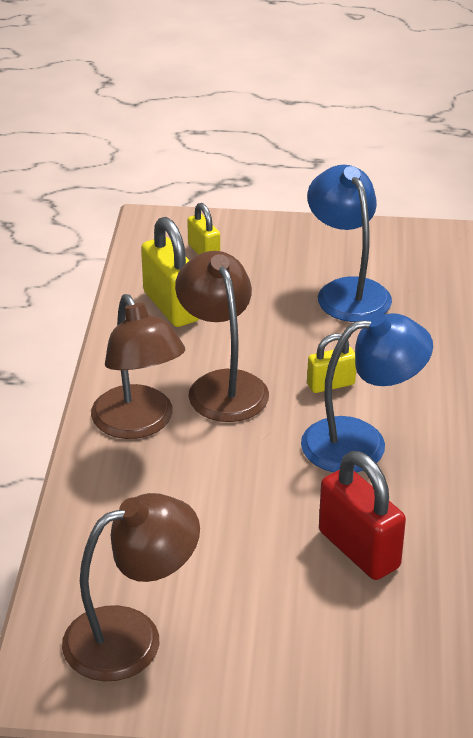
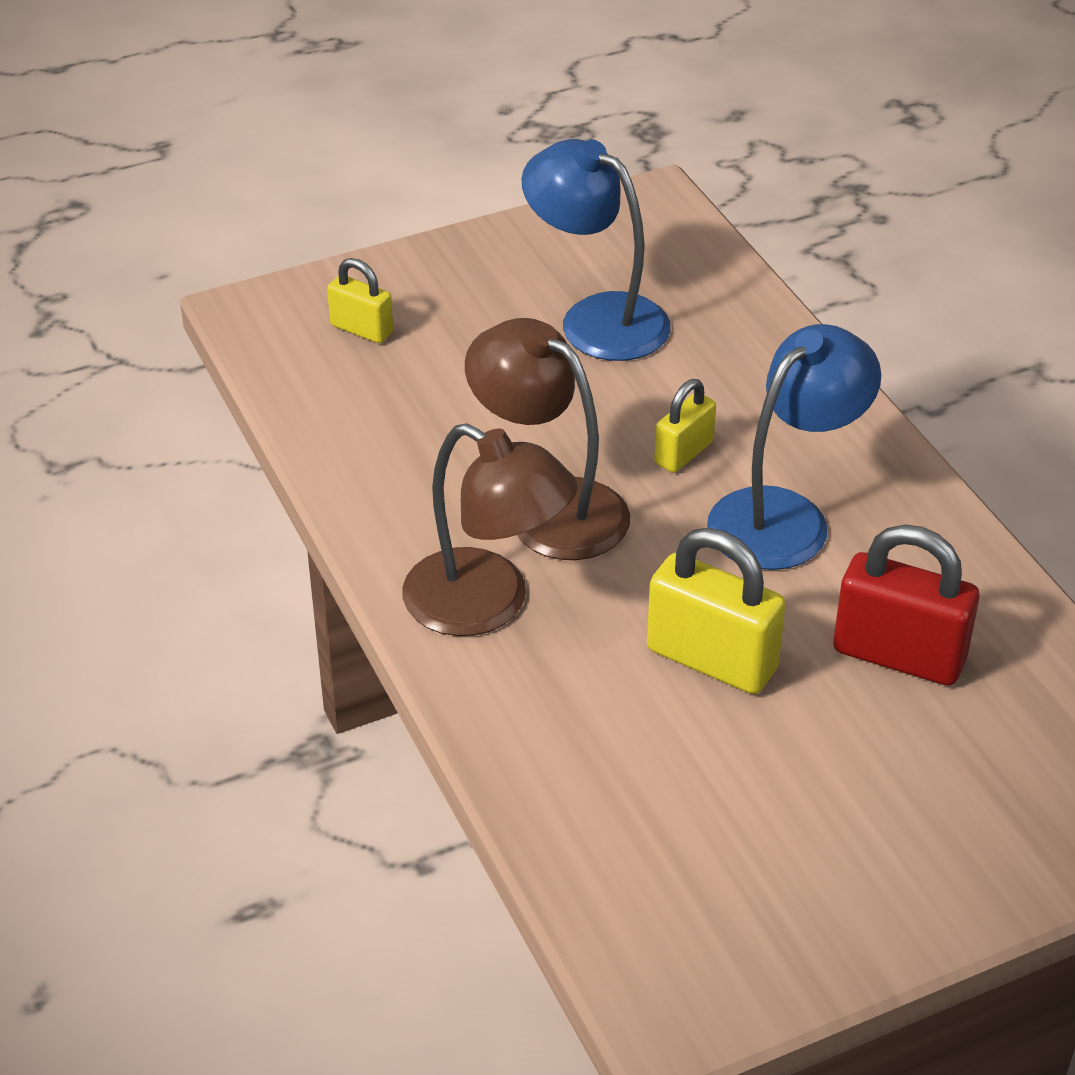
camera: 30 degrees left, 5 degrees up
(132, 636) = (729, 891): brown lamp -> none
(171, 306) = (385, 423): yellow padlock -> yellow padlock (711, 660)

